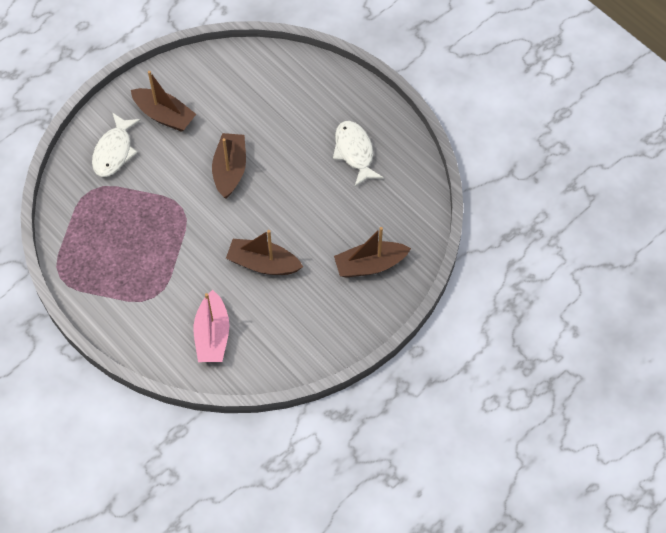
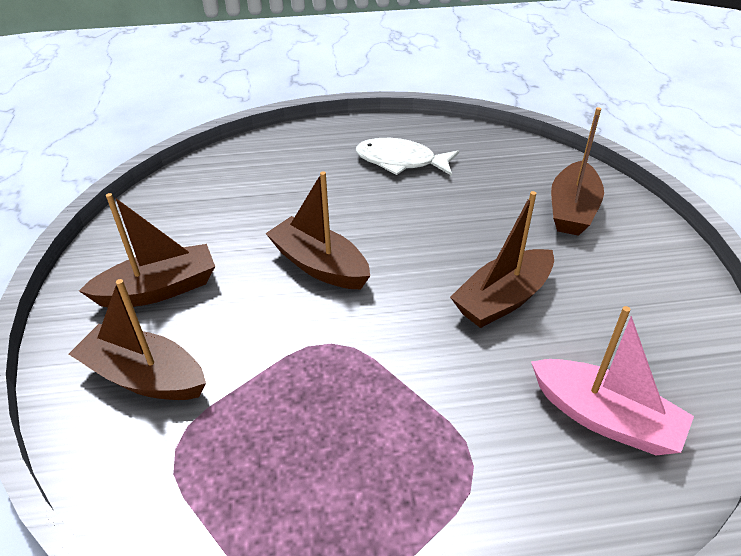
camera: 55 degrees left, 20 degrees down
(114, 151) = (144, 377): white fish -> brown boat

